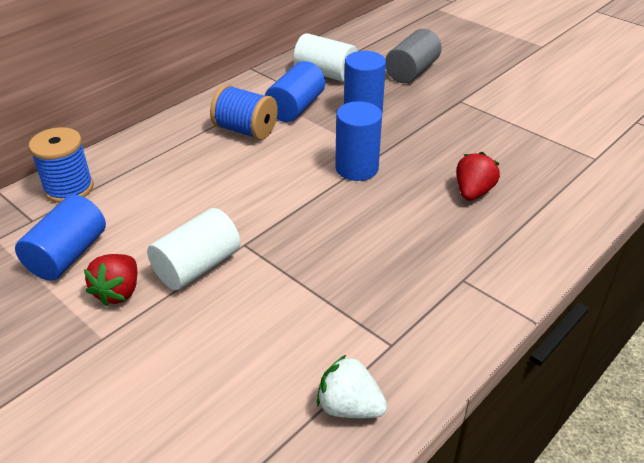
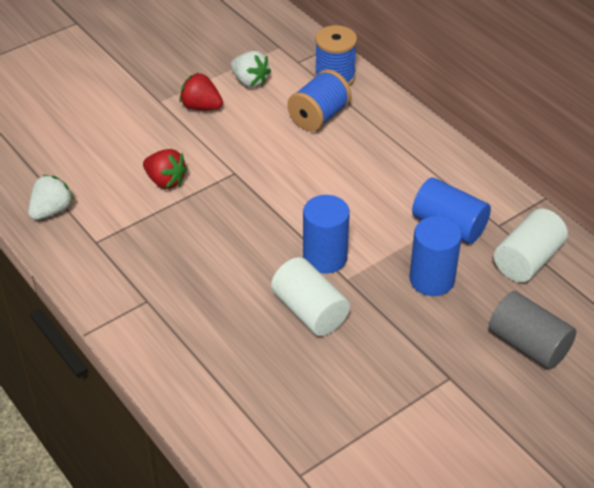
camera: 100 degrees right, 5 degrees up
(68, 255) = (250, 81): blue cylinder -> white strawberry
(197, 266) = (215, 146): white cylinder -> white cylinder (309, 311)
(245, 130) = (409, 184): blue spool -> blue spool (319, 116)
(473, 192) = (264, 340): red strawberry -> red strawberry (165, 181)

